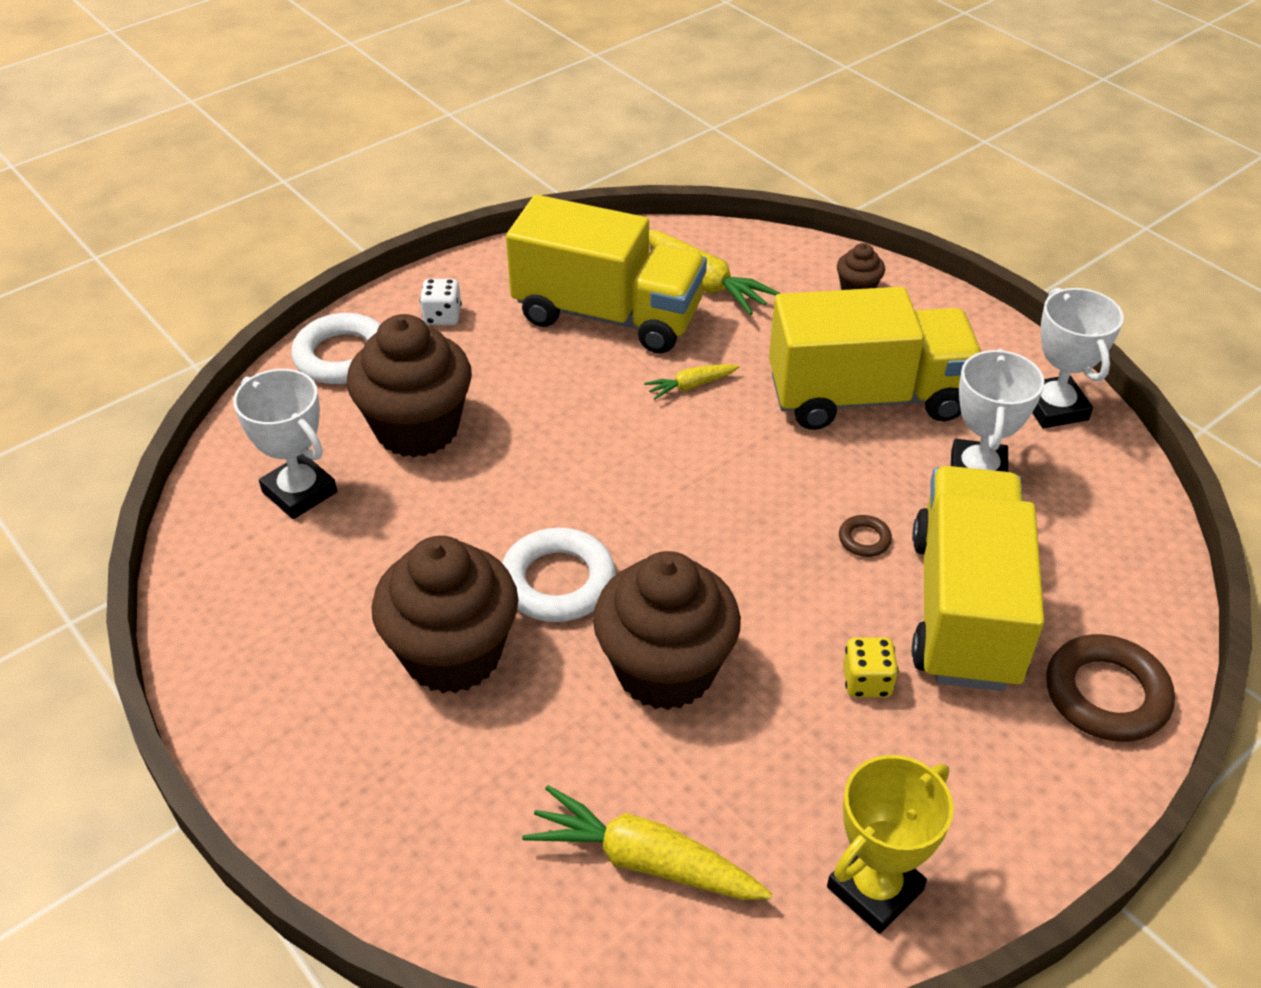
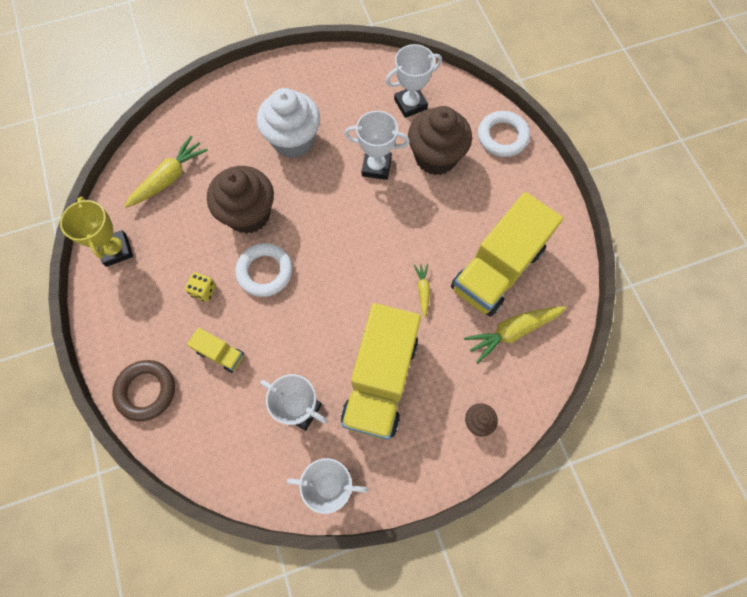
camera: 110 degrees right, 25 degrees up
(442, 316) = (521, 187): white dice -> none
(453, 654) = (293, 140): brown cupcake -> white cupcake
(470, 503) = (376, 167): none -> white trophy
(558, 581) = (314, 188): white ring -> white ring (265, 272)
(864, 539) = (282, 328): brown ring -> none
(964, 609) = (220, 353): yellow truck -> yellow truck, size x0.43

